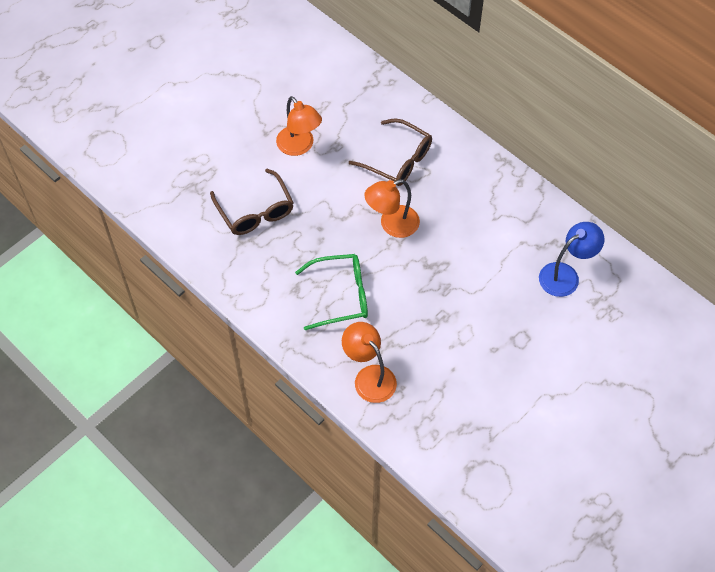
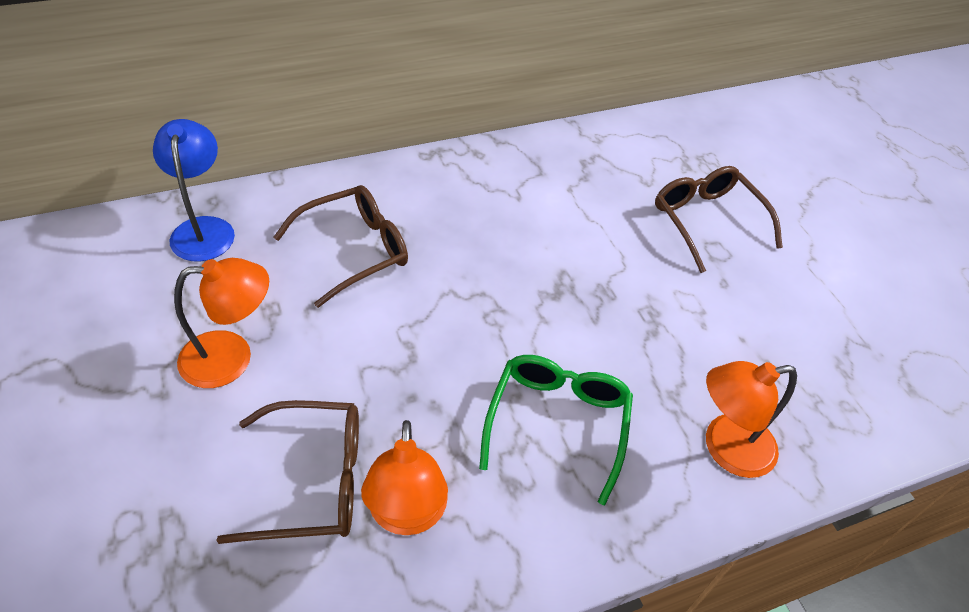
camera: 70 degrees left, 10 degrees down
(392, 225) = (463, 304): orange lamp -> orange lamp (407, 515)
(545, 327) = (707, 221): none -> brown glasses
(565, 275) = (638, 173): blue lamp -> blue lamp (203, 229)

